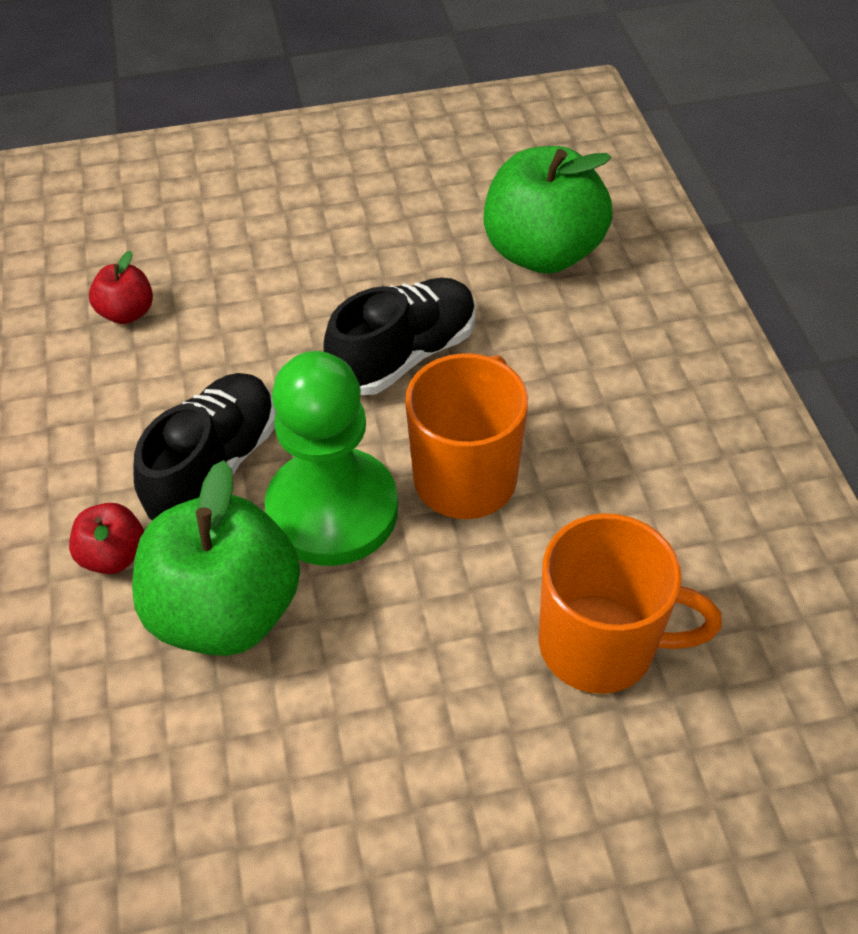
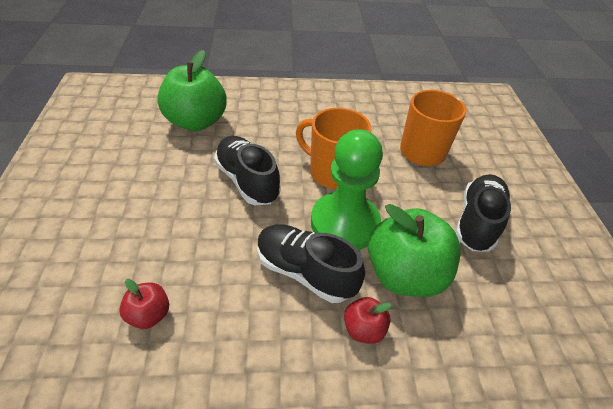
camera: 85 degrees left, 5 degrees down
(385, 753) = (477, 222): none -> black shoe

